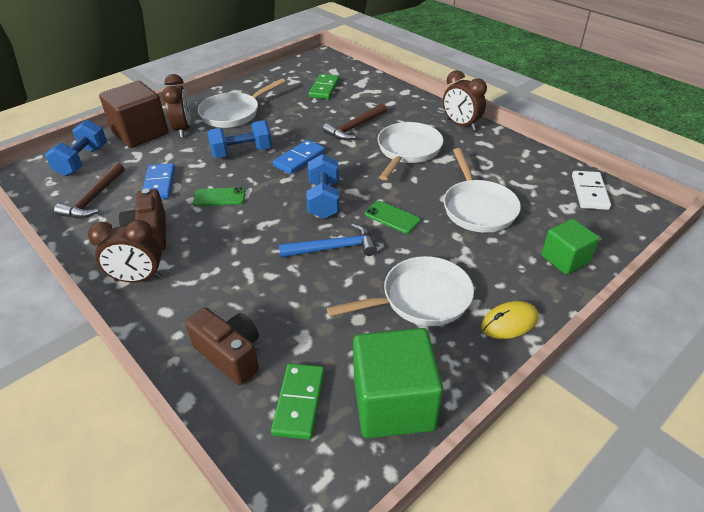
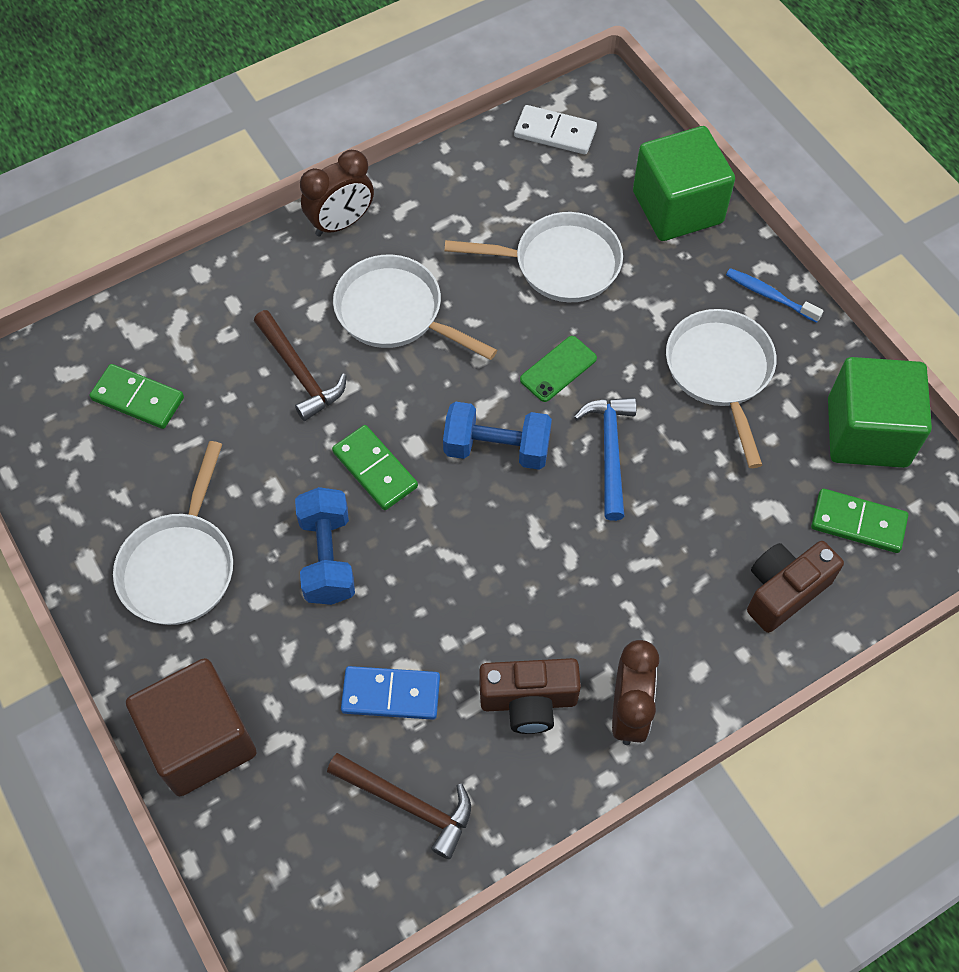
camera: 80 degrees left, 20 degrees up
(82, 161) = (273, 843): blue dumbbell -> none
(183, 129) = (212, 659): brown clock -> none
(219, 197) = (454, 597): green phone -> none
(233, 113) = (180, 566): white pan -> white pan turned 45 degrees clockwise
(299, 159) = (375, 469): blue domino -> green domino
(509, 322) = (769, 295): yellow mouse -> blue toothbrush
(565, 259) = (677, 207): green cube -> green cube, size x1.65

